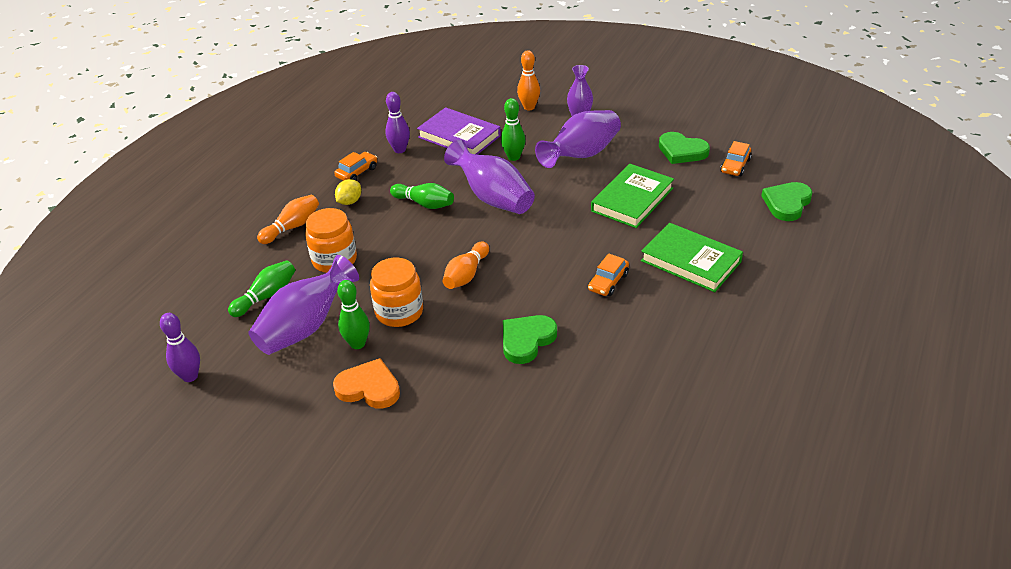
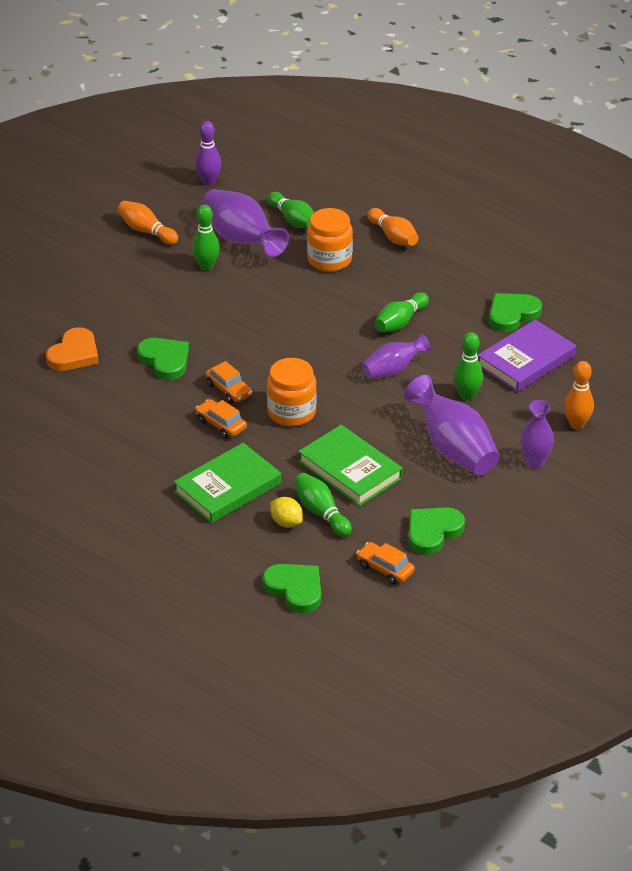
camera: 100 degrees right, 0 degrees up
(349, 202) = (423, 274): yellow lemon -> yellow lemon (286, 522)
(357, 172) = (476, 282): orange car -> orange car (229, 390)
(369, 388) = (150, 269): orange heart -> orange heart (74, 354)
(399, 312) = (237, 292): orange jar -> orange jar (291, 412)
(400, 150) = (512, 314): purple bowling pin -> green heart
(466, 275) = (272, 336): orange bowling pin -> orange bowling pin (146, 231)
(493, 198) = (393, 370): purple vase -> purple vase, size x0.61
(692, 205) = (321, 513): none -> green bowling pin

